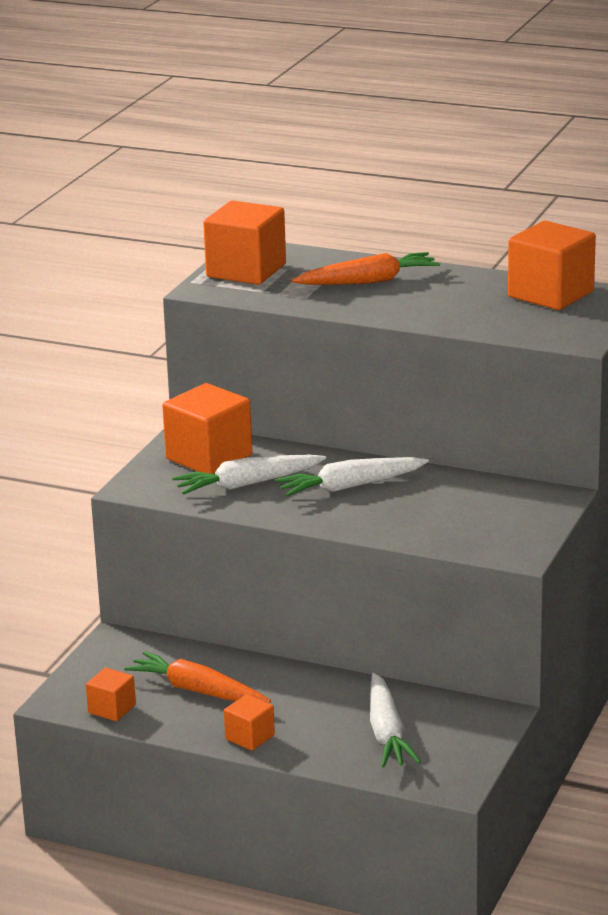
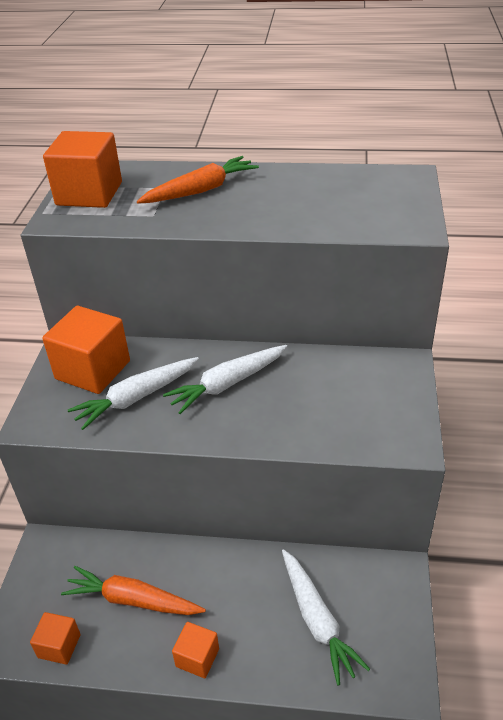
camera: 15 degrees left, 15 degrees up
(551, 294) = (360, 182): orange cube -> none

